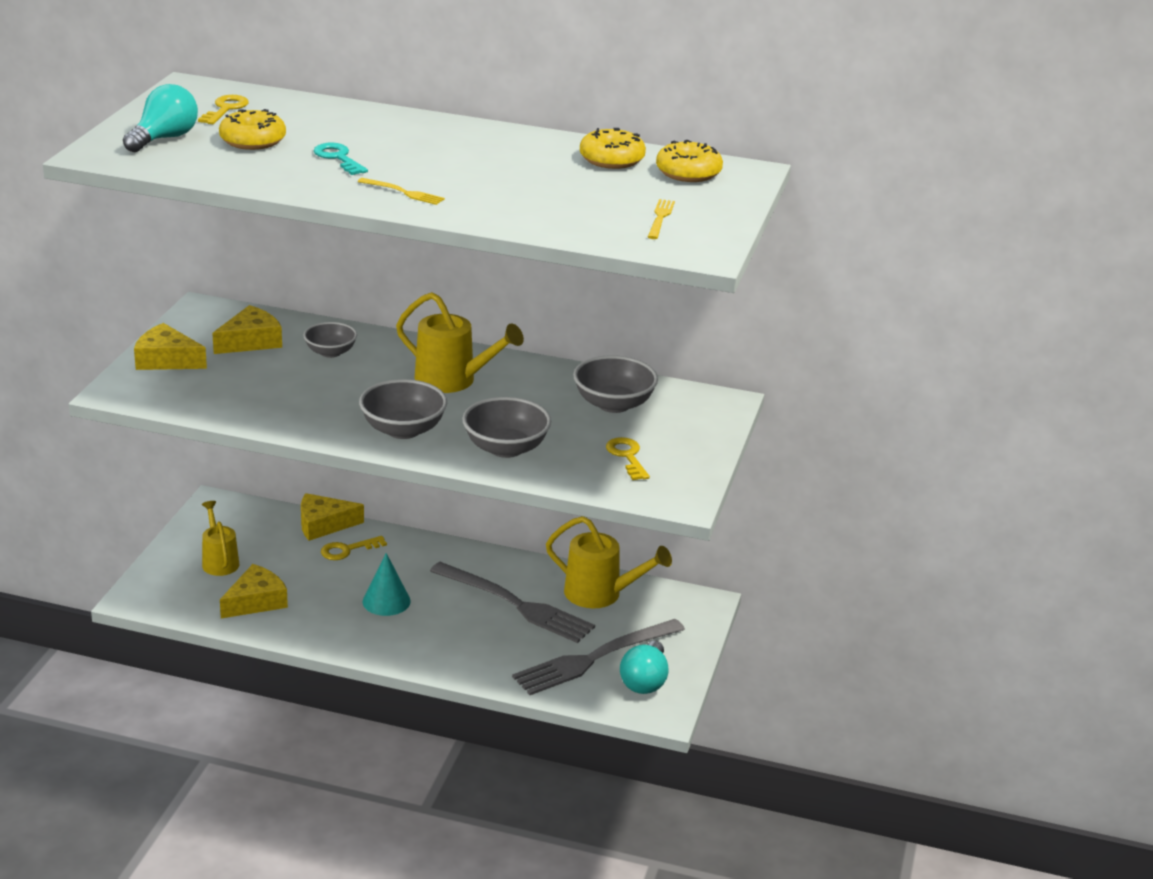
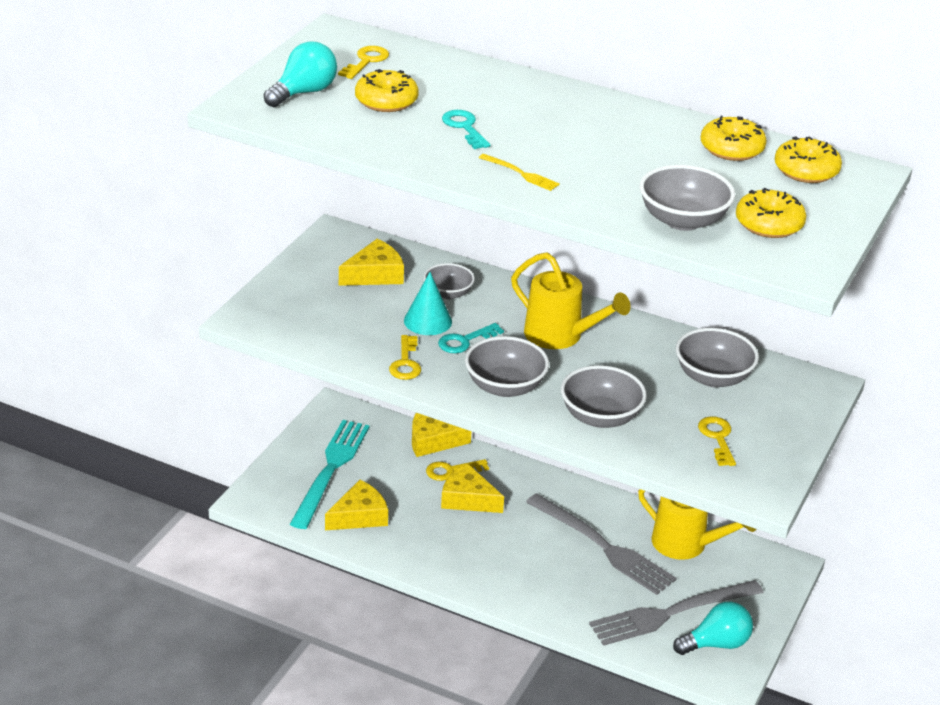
camera: 10 degrees right, 5 degrees up
(166, 360) = (294, 288): yellow cheese -> yellow cheese (468, 499)
(219, 561) = (331, 470): yellow watering can -> turquoise fork
(296, 417) = (406, 363): none -> yellow key
(355, 393) = (465, 341): none -> turquoise key
(386, 601) = (480, 529): turquoise cone -> turquoise cone (428, 321)
(574, 220) = (683, 220): none -> grey bowl
(644, 681) = (716, 644): turquoise light bulb -> turquoise light bulb turned 135 degrees counterclockwise
(660, 218) = (769, 224): yellow fork -> yellow donut

